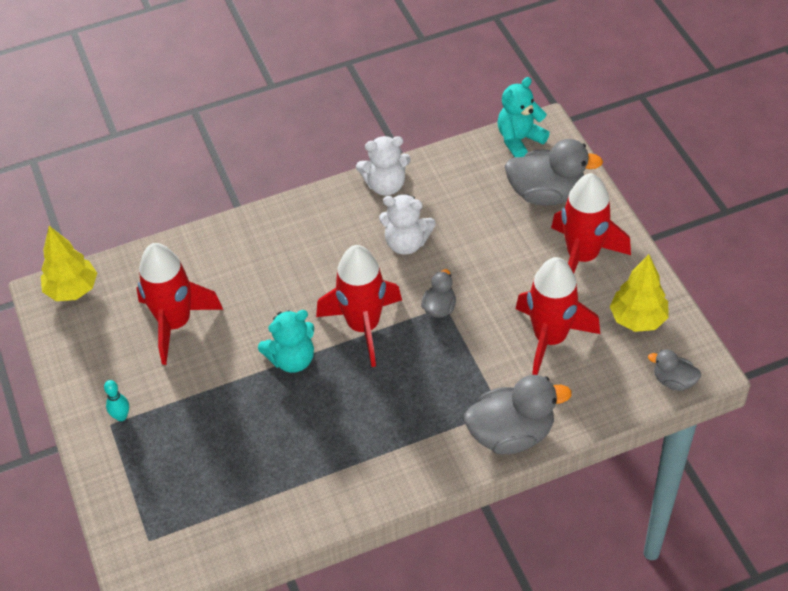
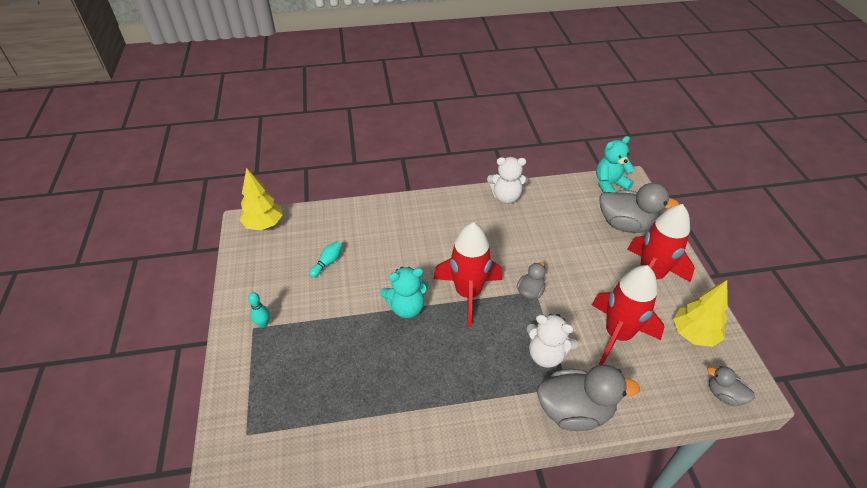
camera: 10 degrees right, 5 degrees down
(175, 324) = (327, 262): red rocket -> turquoise bowling pin
(406, 243) = (513, 239): white teddy bear -> white teddy bear (546, 354)

